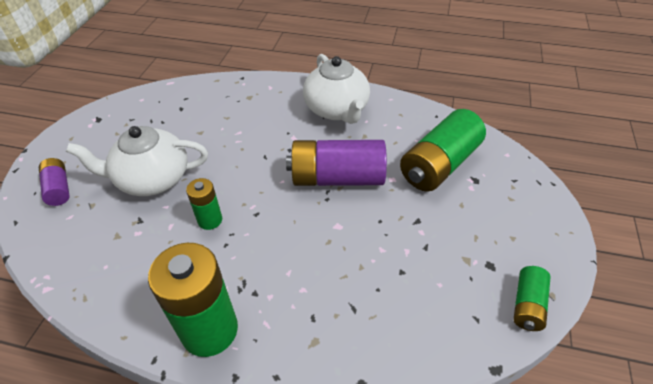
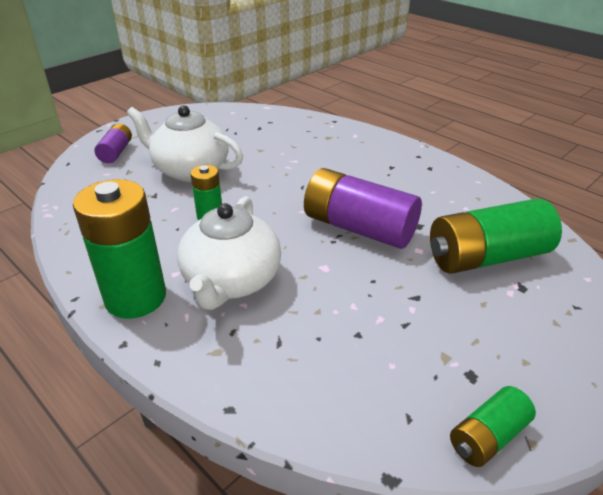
camera: 30 degrees right, 10 degrees down
(337, 110) = (408, 172): white teapot -> white teapot (231, 281)

